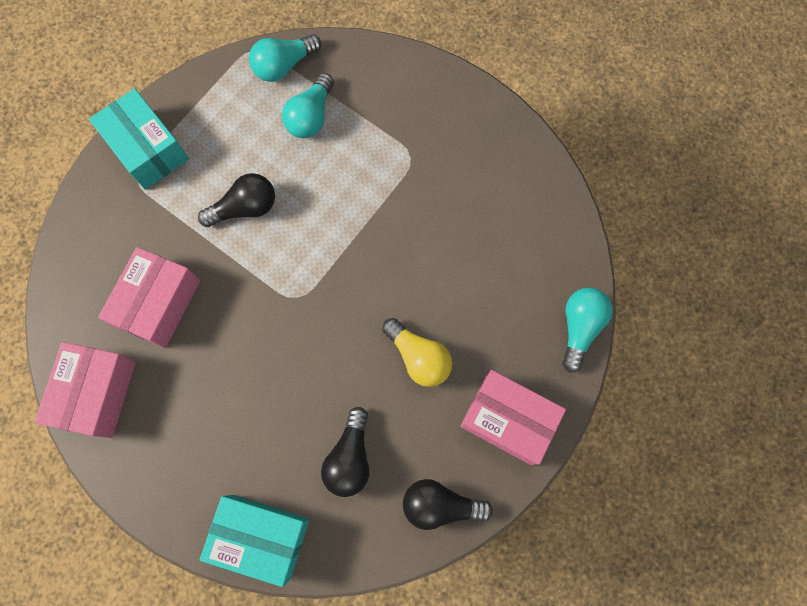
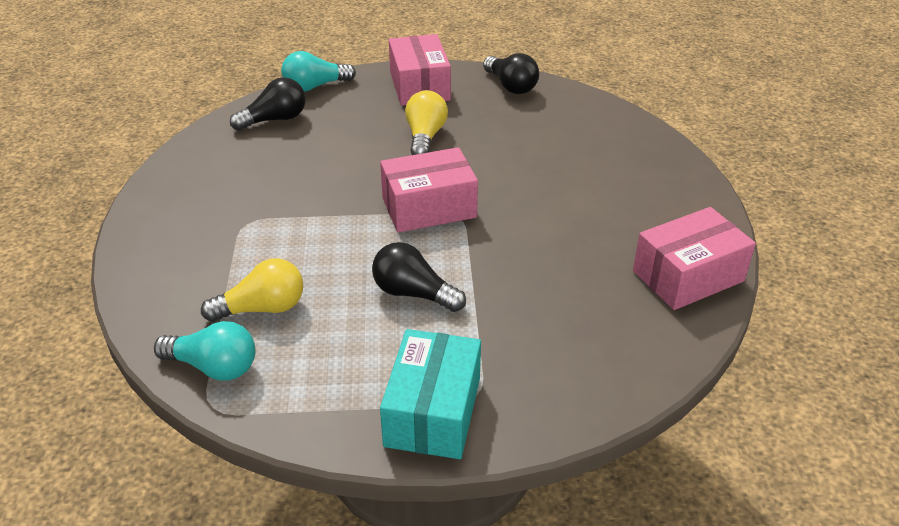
camera: 130 degrees left, 35 degrees down
(158, 303) = (570, 290): pink box -> pink box (429, 207)
(261, 536) = (640, 139): turquoise box -> none
(311, 116) = (262, 308): turquoise light bulb -> yellow light bulb
(350, 457) = (536, 131): black light bulb -> black light bulb (274, 120)

